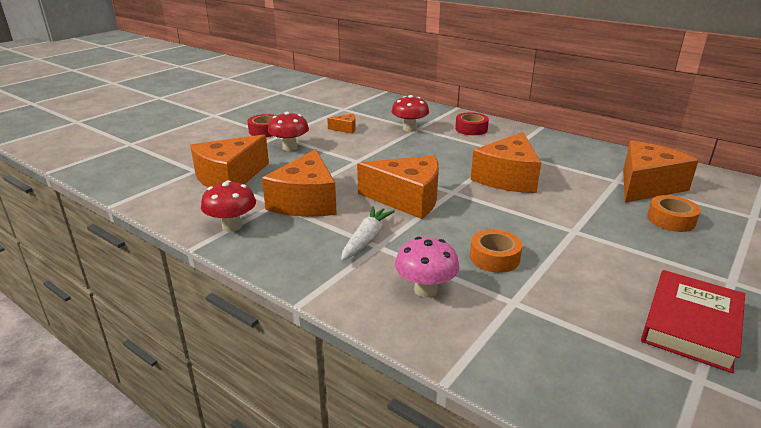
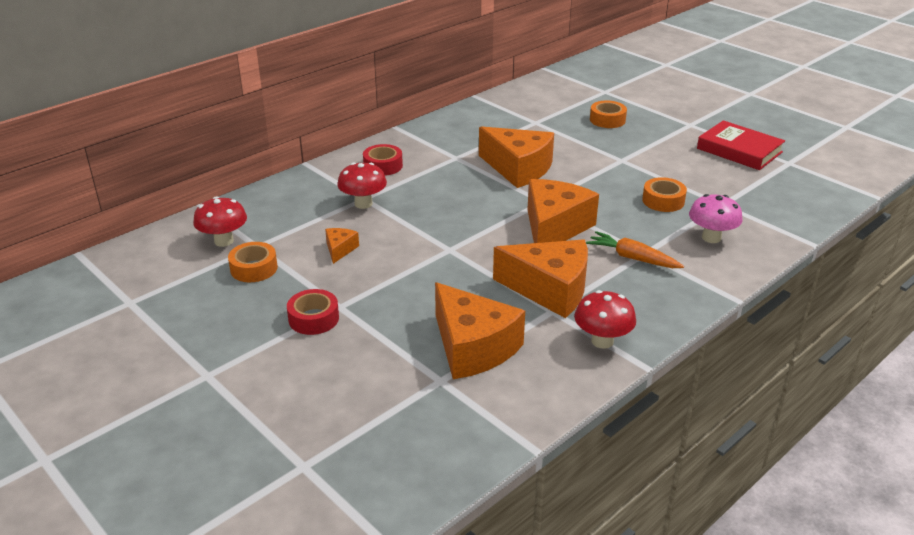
camera: 80 degrees left, 5 degrees up
(290, 148) = (389, 297): red mushroom -> red mushroom (224, 241)
(317, 111) = (254, 268): none -> orange tape
(366, 239) = (632, 258): white carrot -> orange carrot
(646, 186) = (548, 113): orange cheese -> none

